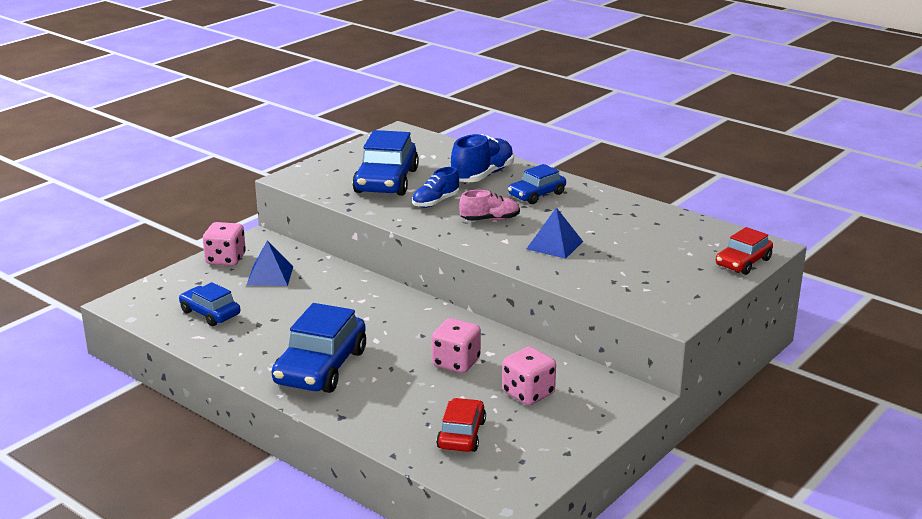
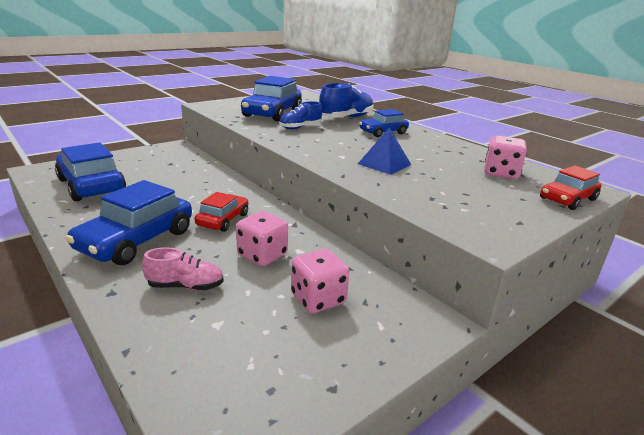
camera: 10 degrees right, 0 degrees up
(210, 313) = (91, 185): blue car -> blue car, size x1.71
(225, 259) = (141, 154): pink dice -> pink dice (500, 173)
(270, 276) = (162, 167): blue pyramid -> none
(461, 434) = (219, 337): red car -> red car (223, 220)
(490, 219) = (337, 142): pink shoe -> pink shoe (186, 286)

